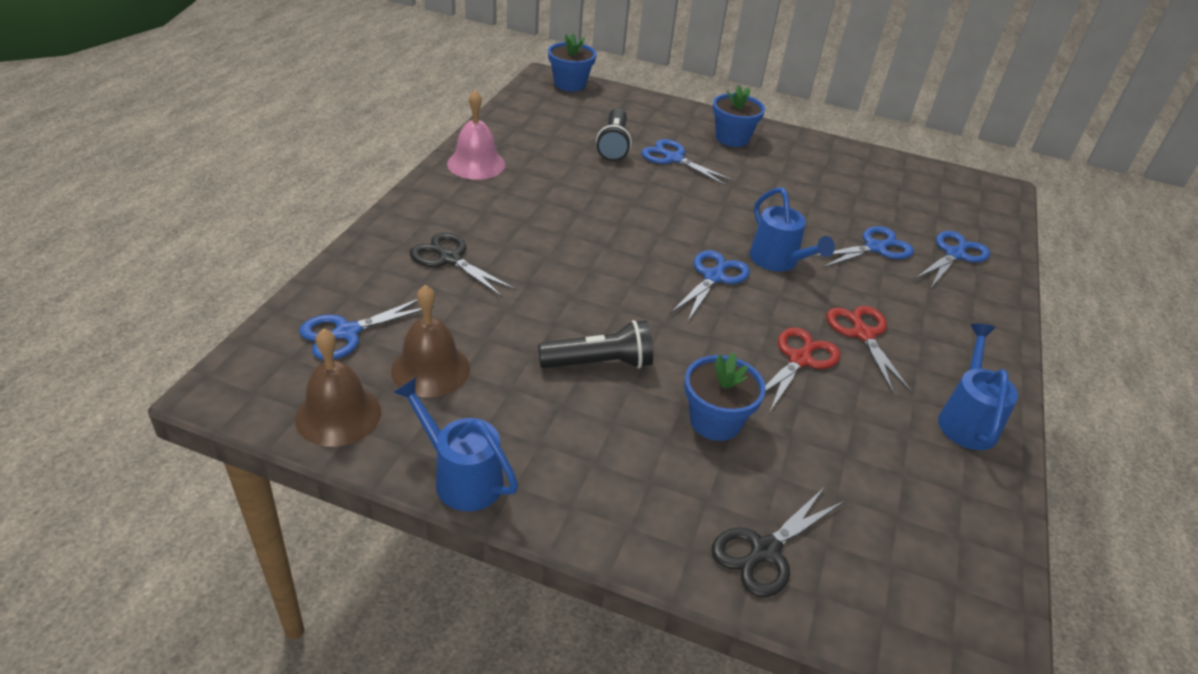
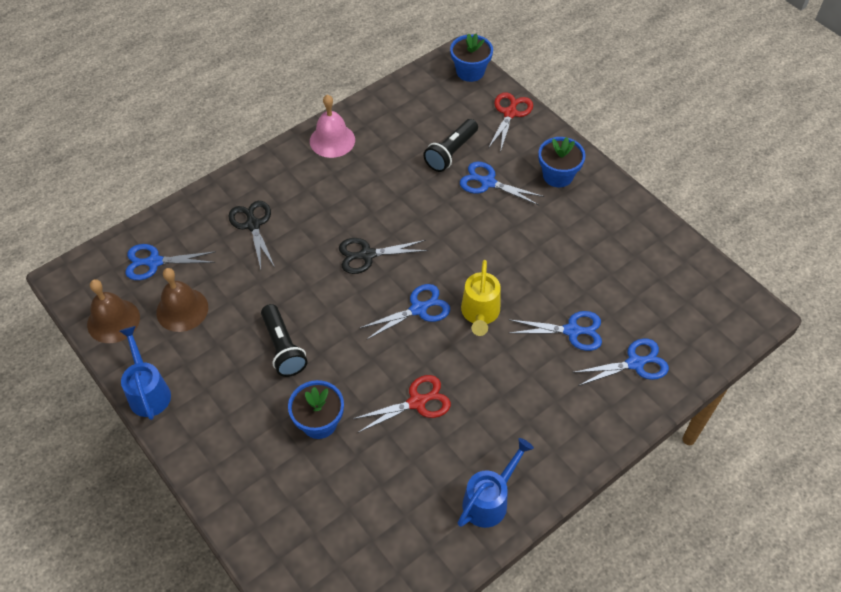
camera: 35 degrees right, 15 degrees up
(599, 363) = (283, 348): black flashlight -> black flashlight turned 45 degrees clockwise
(674, 158) = (488, 182): blue scissors -> blue scissors turned 45 degrees counterclockwise
(765, 551) = (273, 519): black scissors -> black scissors (367, 255)
(778, 262) = (480, 314): blue watering can -> yellow watering can
(863, 334) = (483, 402): red scissors -> red scissors (510, 113)

